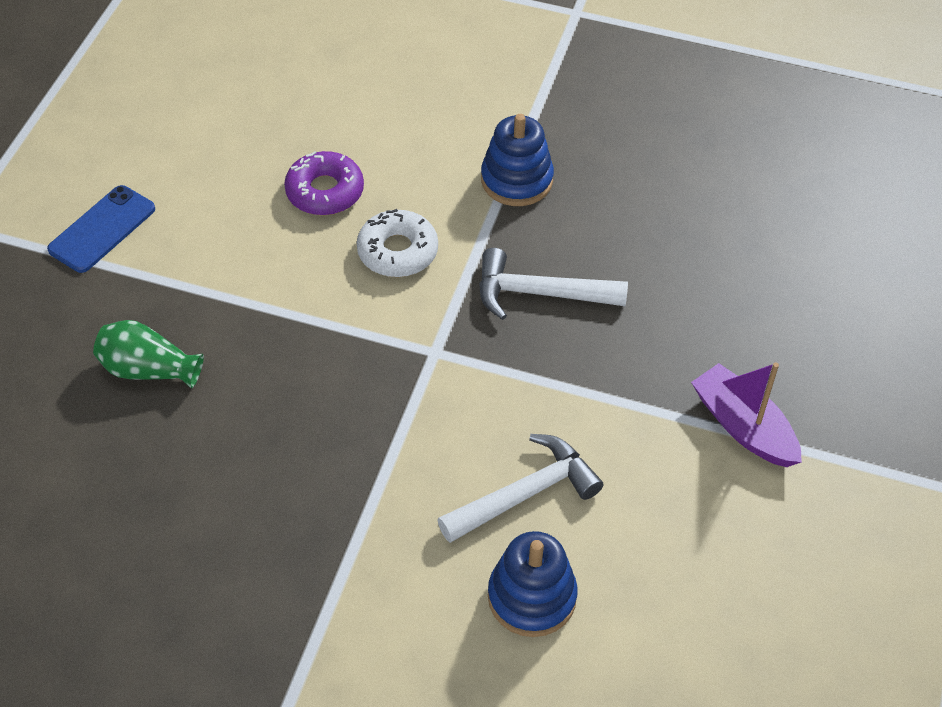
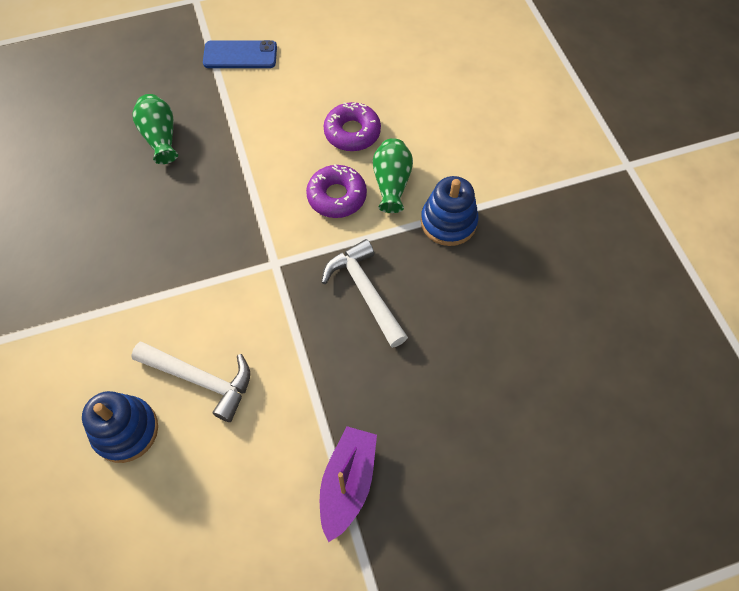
camera: 55 degrees right, 10 degrees up
(397, 251) = (336, 196): white donut -> purple donut
(425, 197) = (391, 183): none -> green vase

